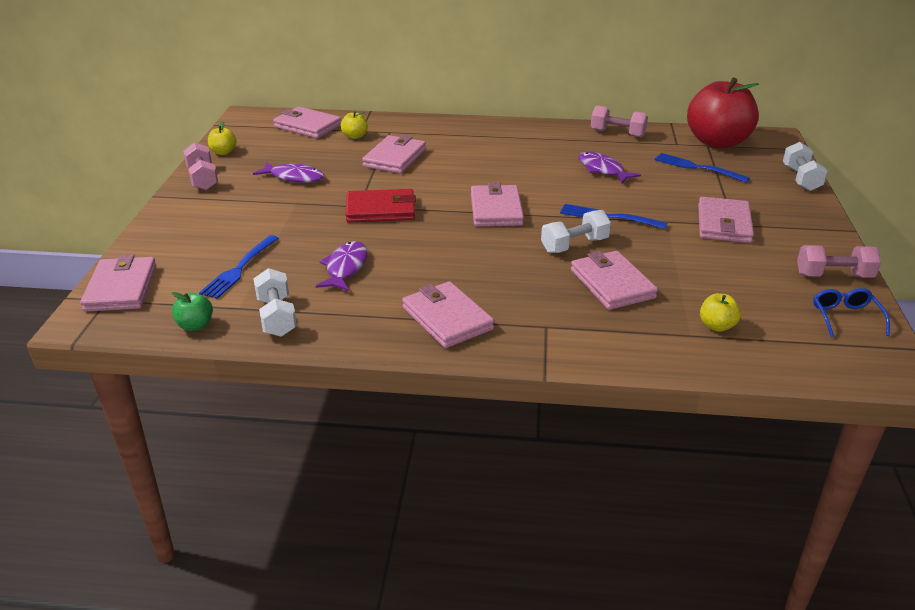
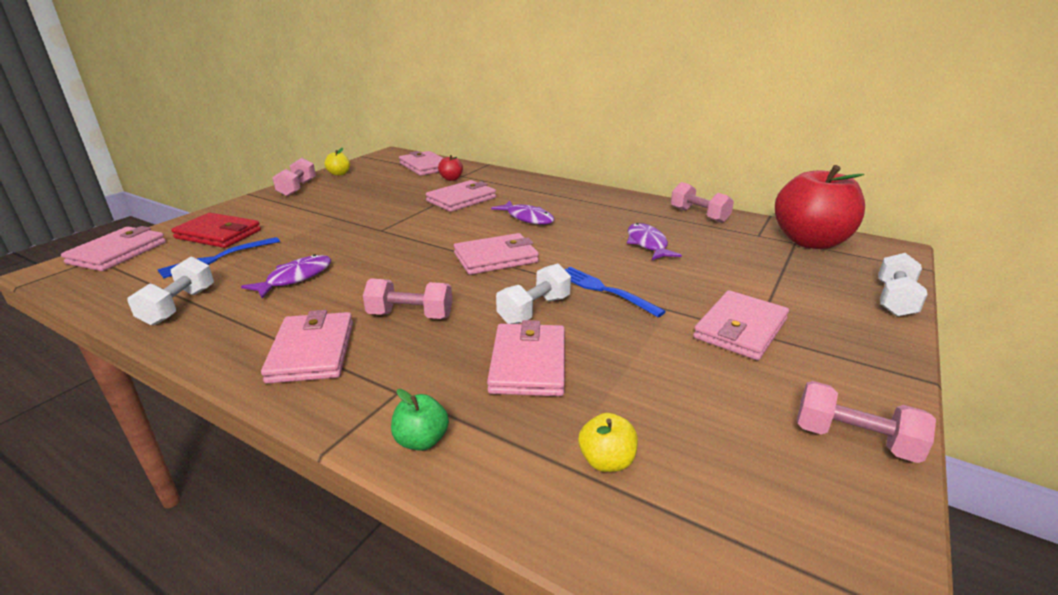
camera: 25 degrees right, 5 degrees down
(195, 325) = (113, 296): green apple -> green apple (421, 440)
(294, 177) = (363, 199): purple fish -> purple fish (527, 218)
(355, 136) = (451, 179): yellow apple -> red apple
(381, 210) = (393, 237): red wallet -> red wallet (218, 234)
(486, 273) = (410, 315): none -> pink dumbbell
(496, 209) = (496, 258): pink wallet -> pink wallet turned 45 degrees clockwise
(574, 245) = (534, 310): white dumbbell -> white dumbbell turned 45 degrees counterclockwise
(697, 168) = (761, 262): blue fork -> none
(845, 317) = (827, 515): blue glasses -> none

